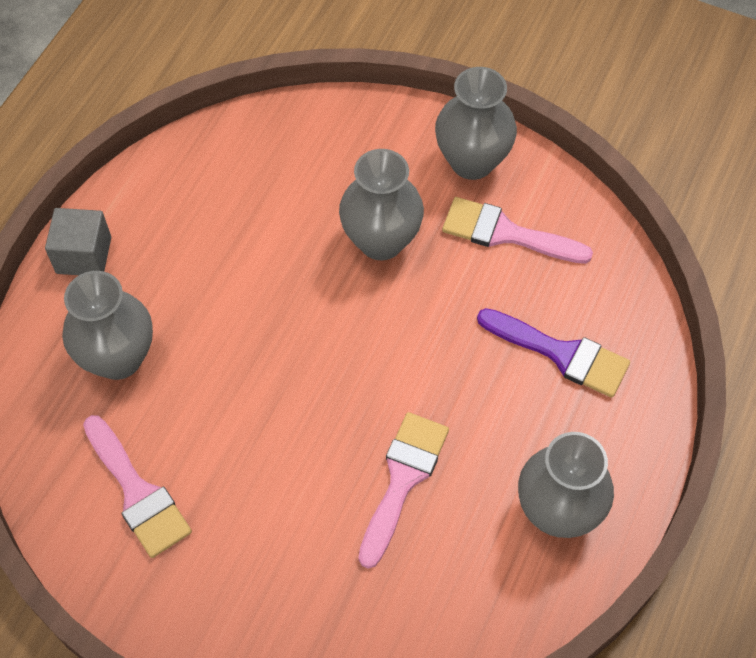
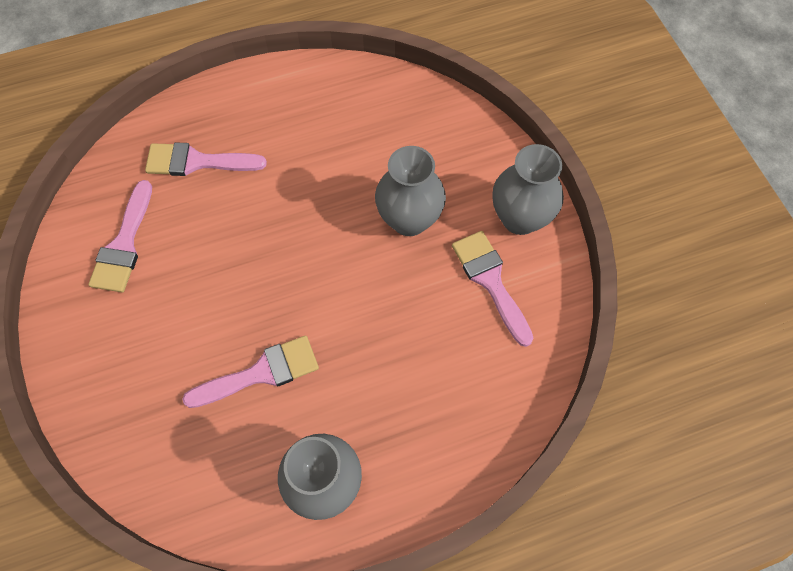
camera: 45 degrees right, 5 degrees up
(84, 255) = (243, 90): grey cube -> none
(118, 358) = (197, 162): grey vase -> pink brush
(561, 354) = (439, 388): purple brush -> none

